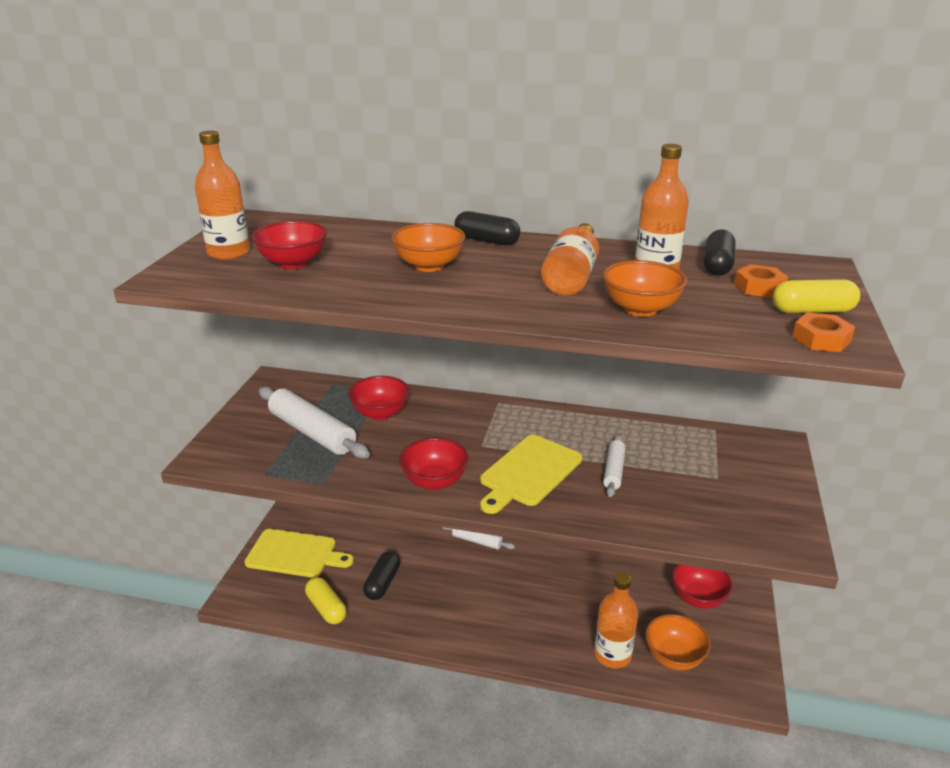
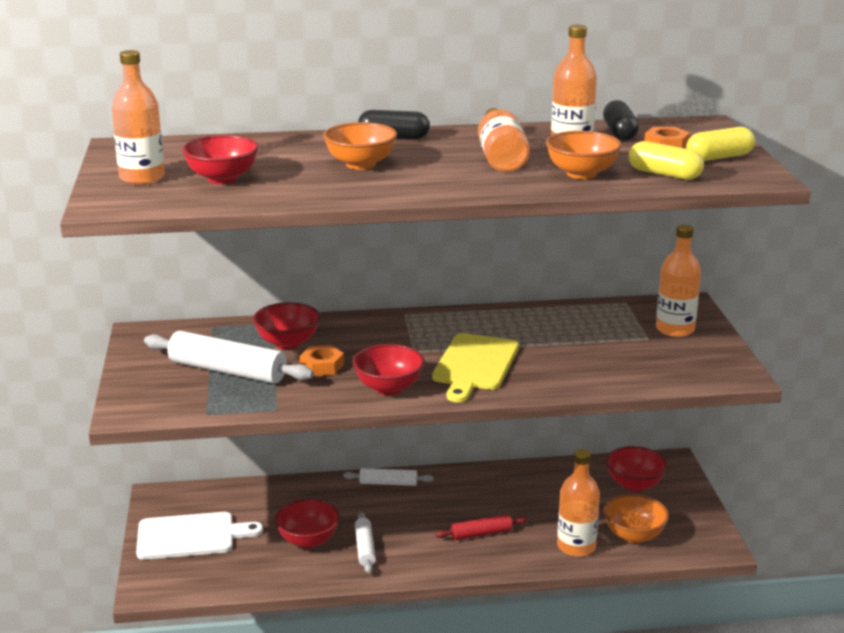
camera: 20 degrees left, 5 degrees down
(295, 554) = (190, 536): yellow cutting board -> white cutting board
(326, 608) = (260, 575): yellow capsule -> yellow capsule (664, 174)
(382, 583) = (308, 540): black capsule -> red bowl
(531, 616) = (481, 533): none -> red rolling pin
(613, 471) = (553, 350): white rolling pin -> white rolling pin (365, 548)
(751, 472) = (675, 329): none -> orange bottle
(821, 339) = (738, 176): orange nut -> orange nut (322, 366)

